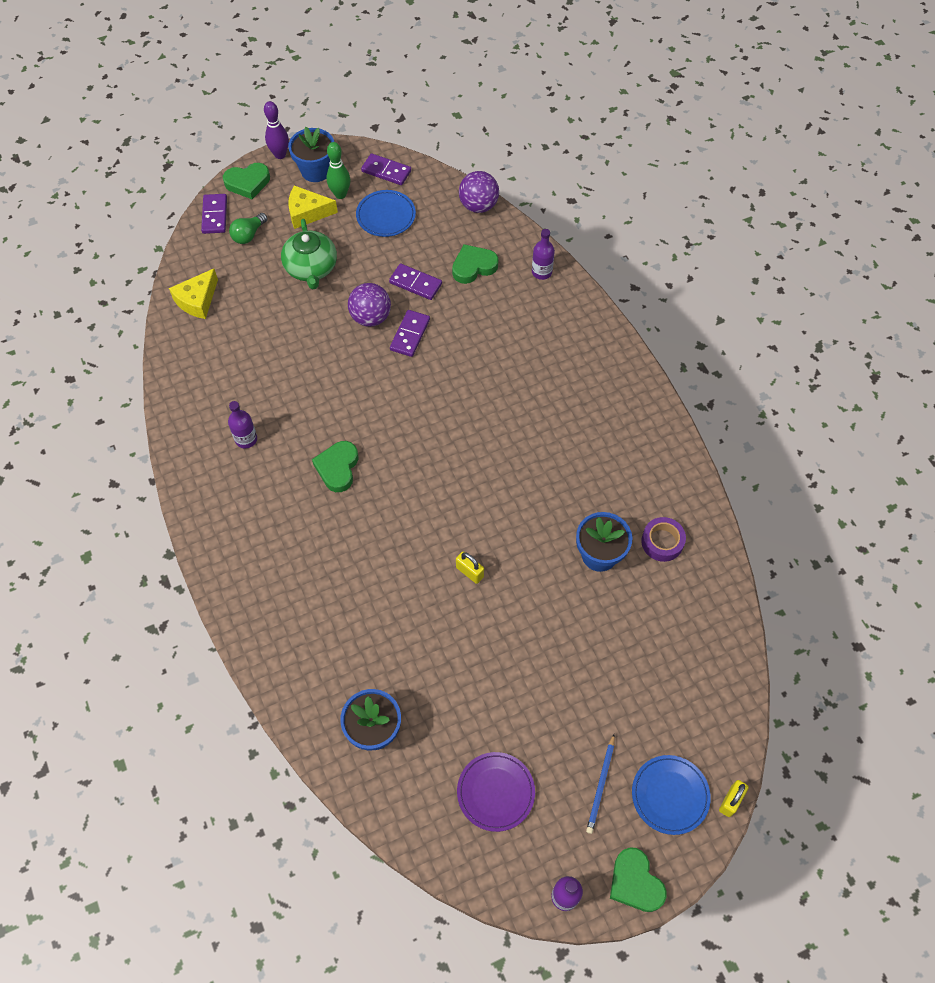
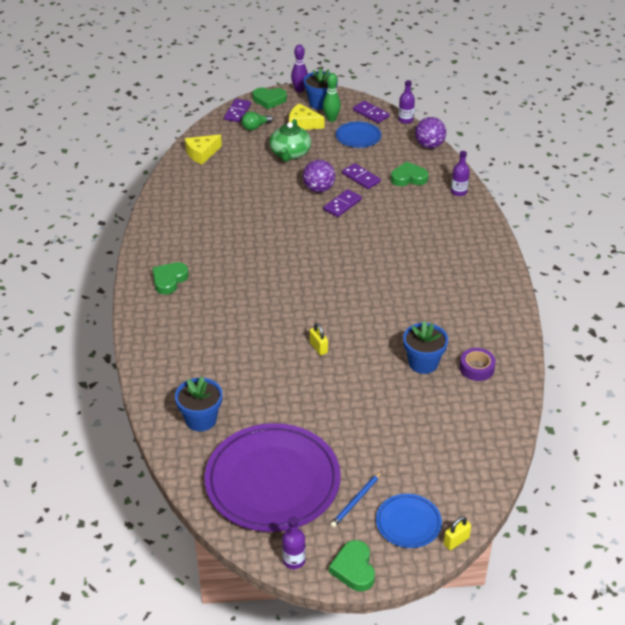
camera: 20 degrees right, 20 degrees down
(246, 439) = (196, 234): purple bottle -> purple bottle (405, 120)
(337, 468) = (252, 265): green heart -> green heart (169, 280)
(495, 792) = (272, 481): purple plate -> purple plate, size x2.13

